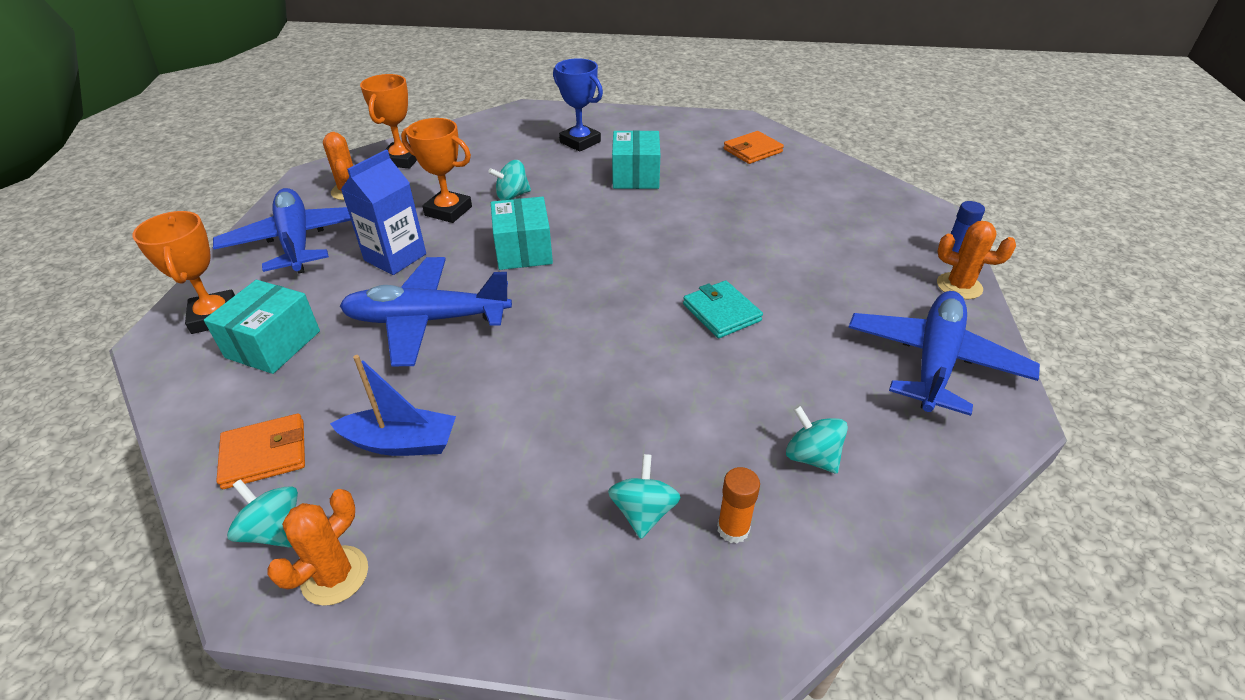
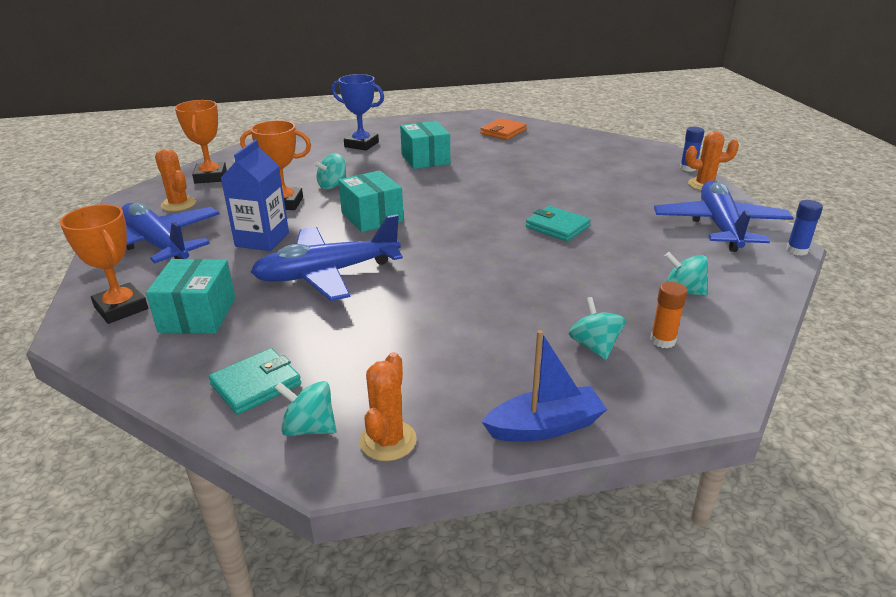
camera: 20 degrees left, 10 degrees down
(265, 454) = (256, 384): orange wallet -> turquoise wallet
(401, 443) = (372, 351): blue boat -> blue boat (545, 426)
(1019, 429) = (797, 250): none -> blue glue stick

